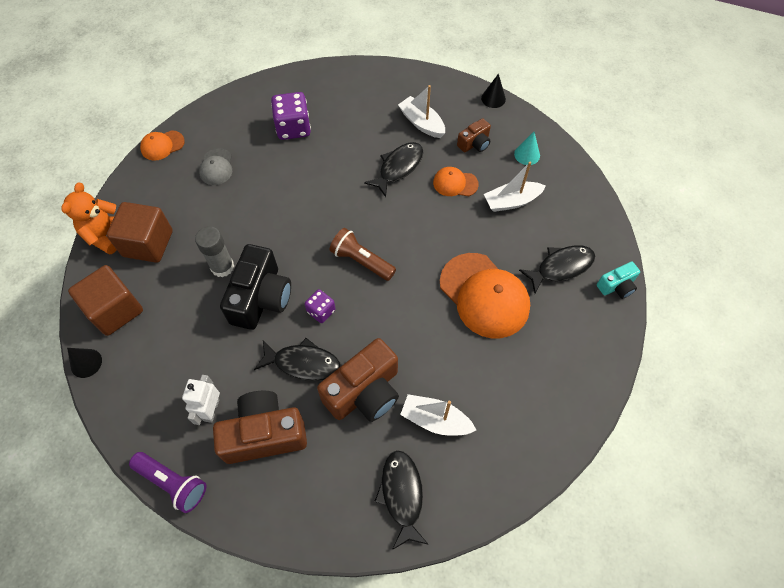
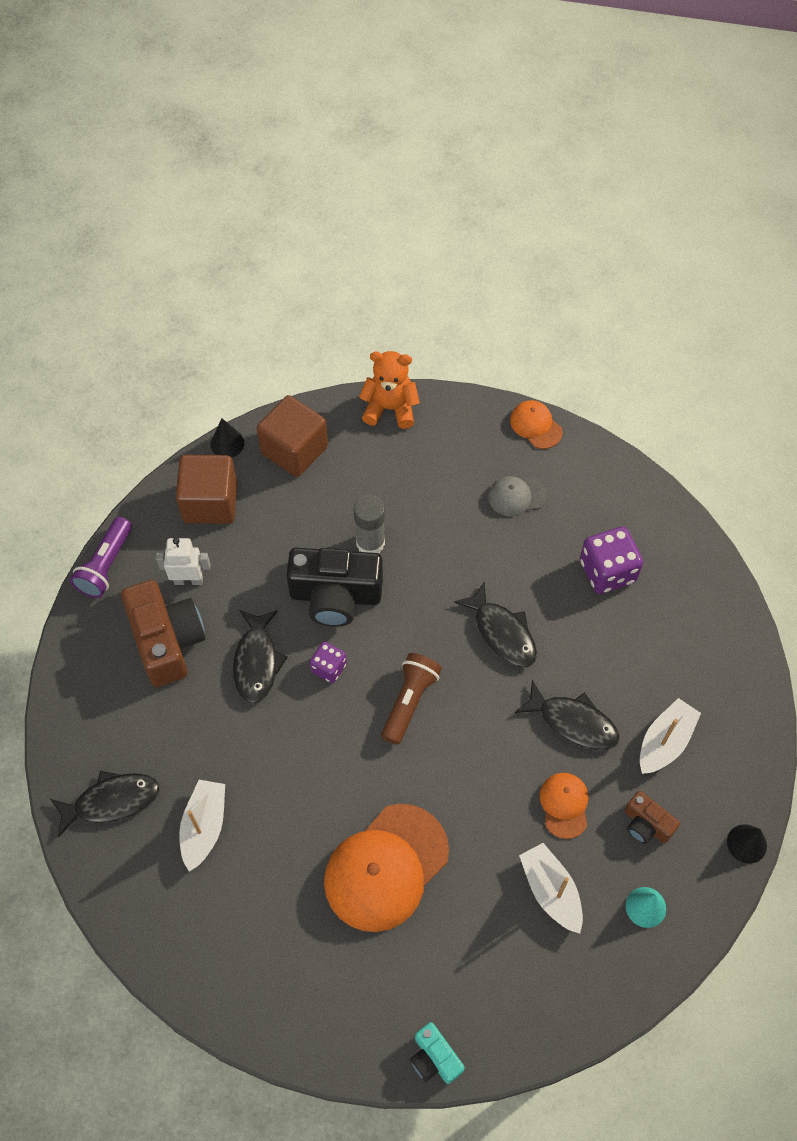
camera: 80 degrees right, 0 degrees up
(148, 243) = (387, 455): brown cube -> brown cube (210, 502)
(364, 392) = (230, 738): brown camera -> none
(561, 267) = (451, 972): black fish -> black fish (502, 633)

